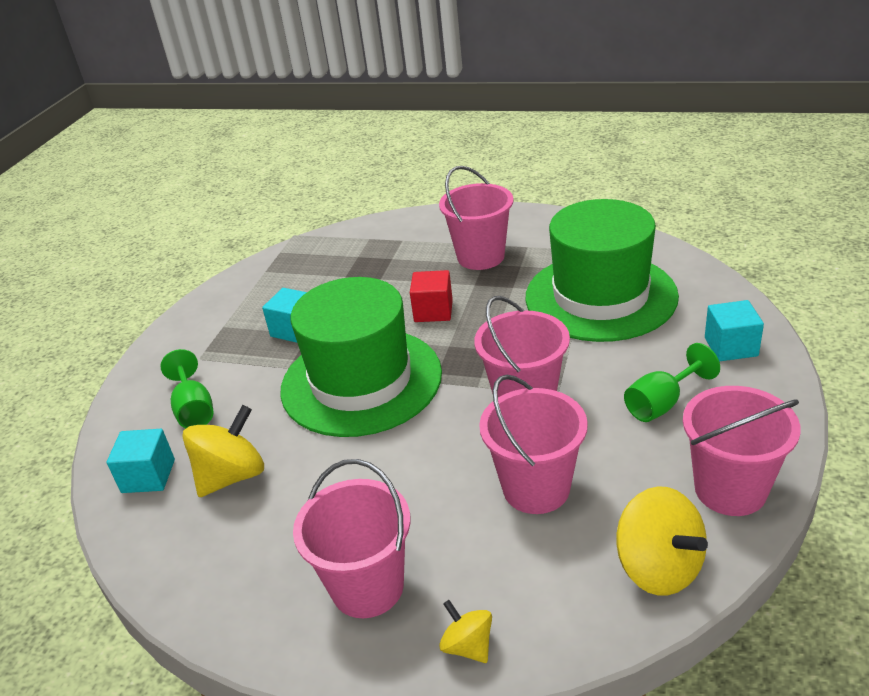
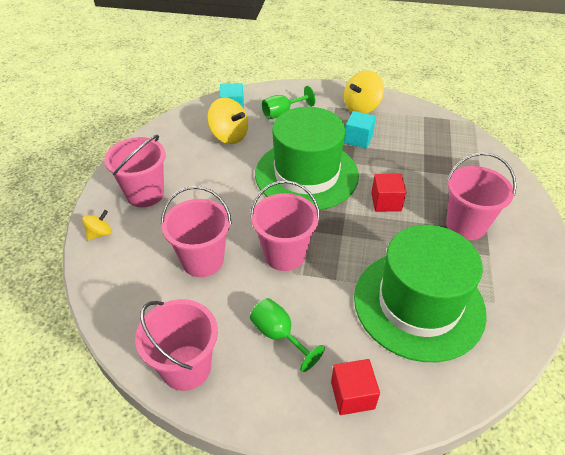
camera: 80 degrees right, 10 degrees up
(659, 567) = (129, 318): yellow spinning top -> yellow spinning top (361, 107)
(731, 347) = (352, 395): turquoise cube -> red cube

